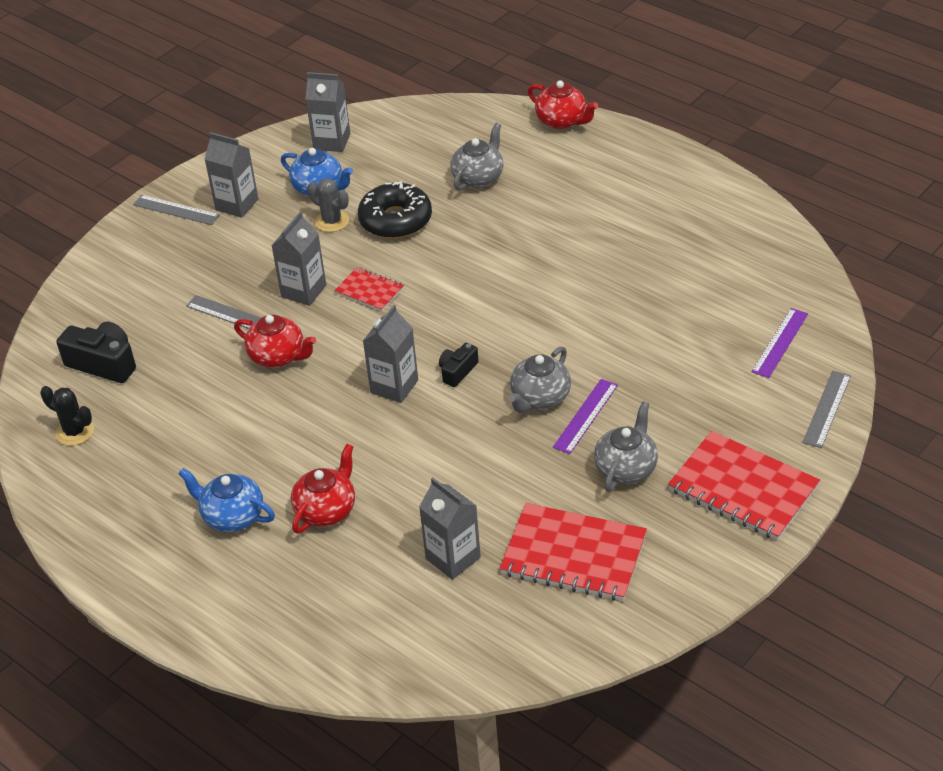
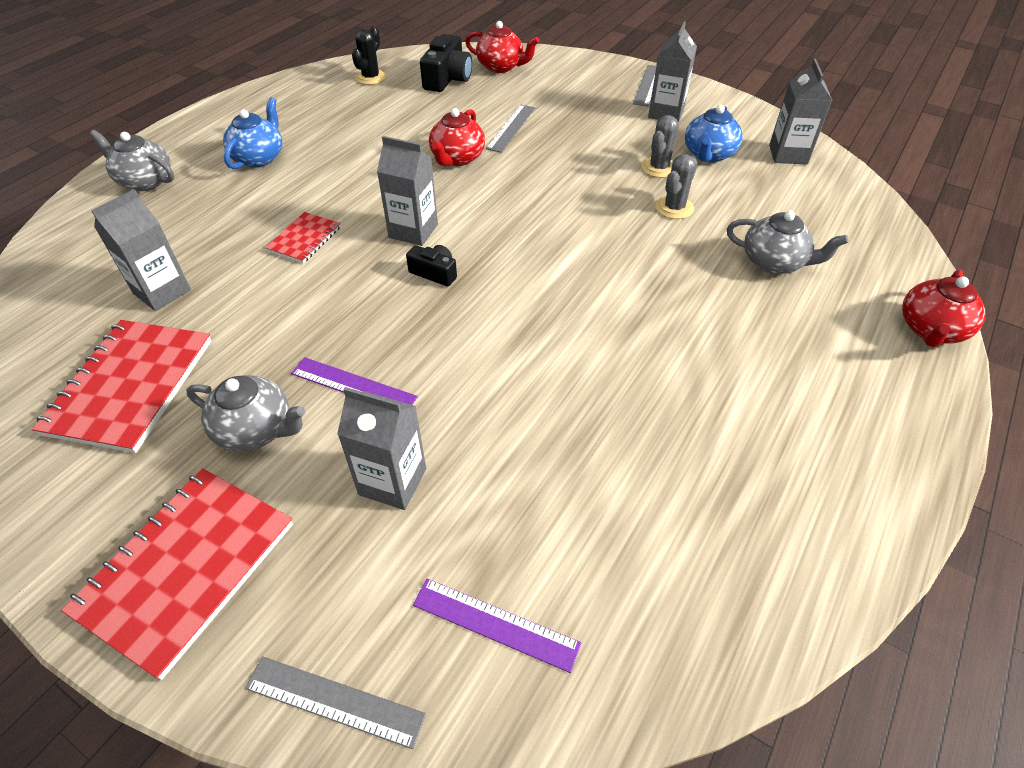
camera: 80 degrees right, 5 degrees up
(303, 291) = (550, 162): grey carton -> grey carton (392, 481)
(326, 510) = (252, 206): red teapot -> red teapot (501, 67)
(369, 291) = (556, 201): red notebook -> red notebook (304, 239)
(395, 220) = (674, 208): black donut -> grey cactus
(540, 398) = (388, 342): grey teapot -> grey teapot (145, 181)

